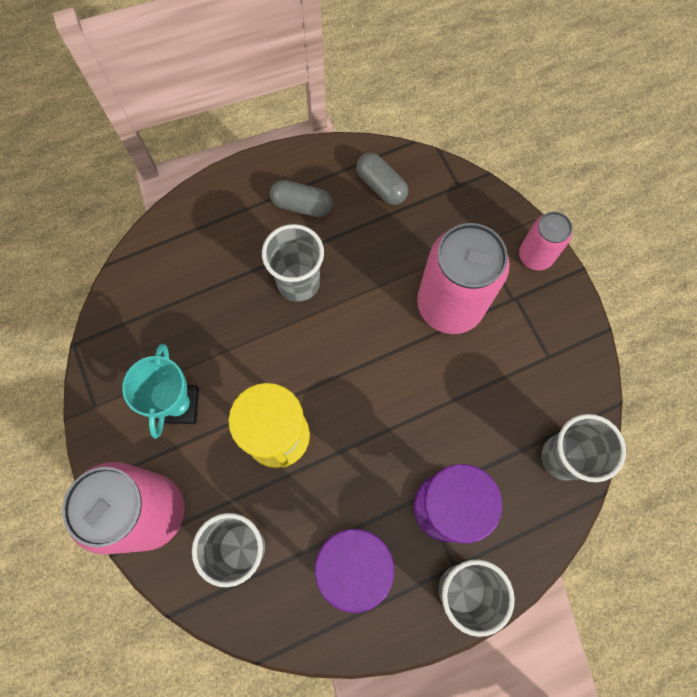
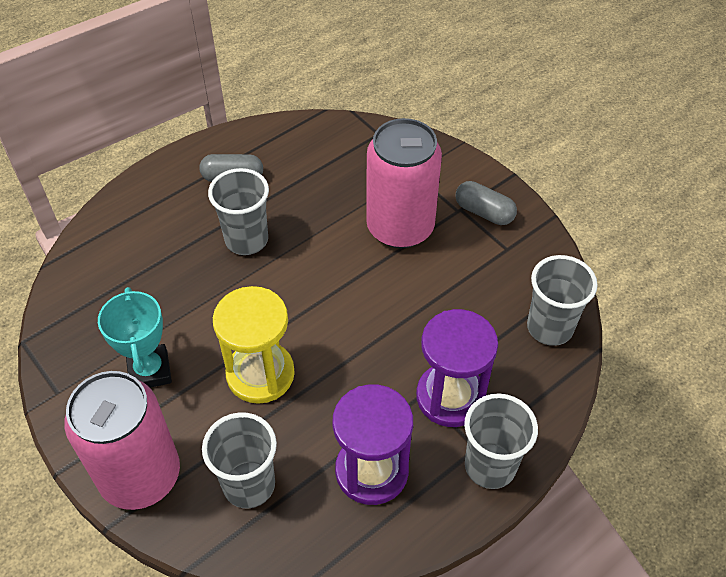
camera: 15 degrees left, 20 degrees down
(381, 186) = (305, 148): grey capsule -> grey capsule (484, 212)
(535, 256) = (467, 173): pink can -> none

